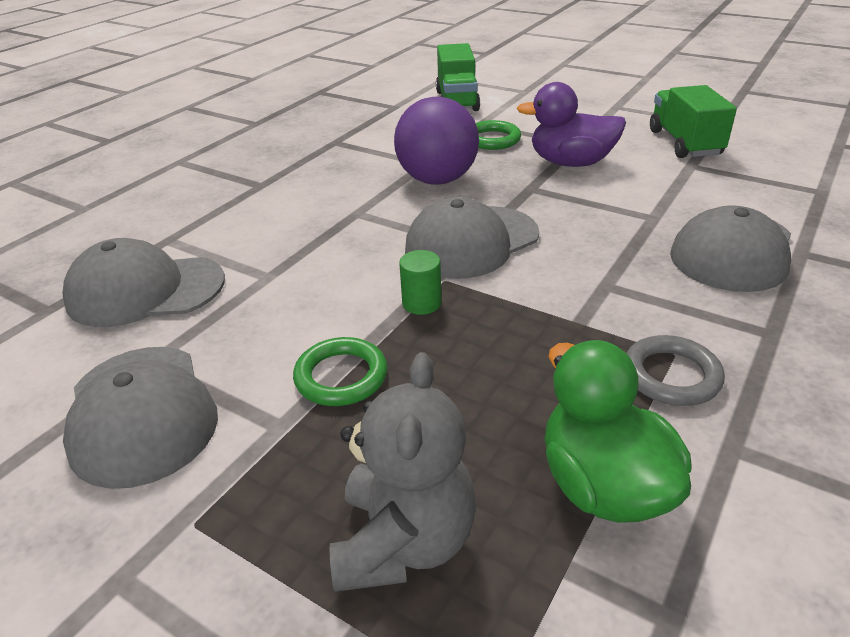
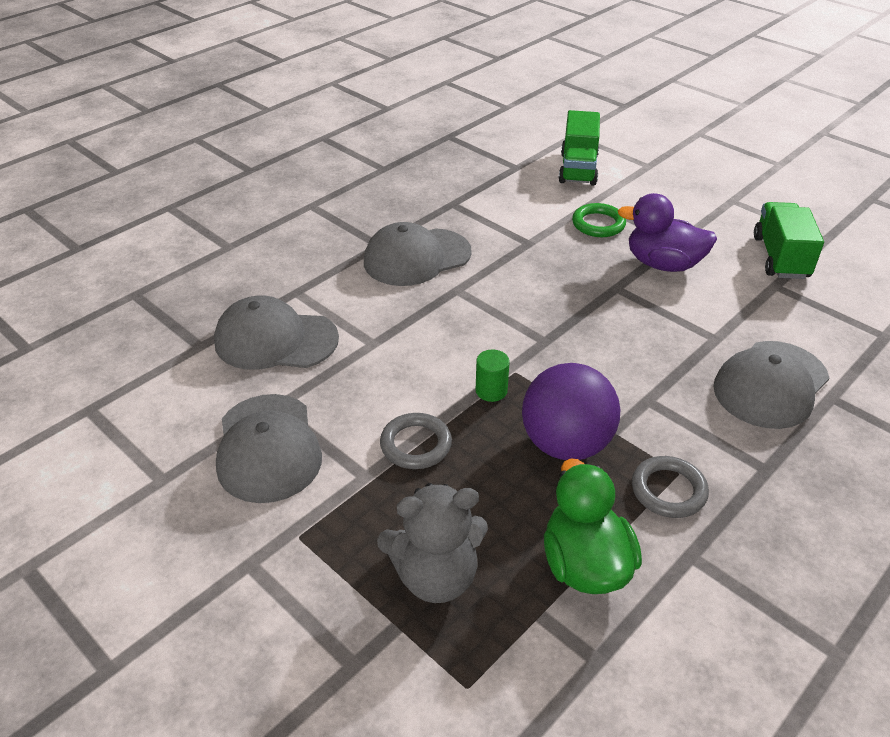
camera: 10 degrees right, 5 degrees up
(341, 376) = (416, 444): green ring -> grey ring
(404, 542) = (436, 576): grey teddy bear -> grey teddy bear turned 60 degrees clockwise
(437, 180) = (535, 264): purple ball -> purple ball (566, 444)
(471, 242) = (547, 337): grey cap -> grey cap (416, 257)

